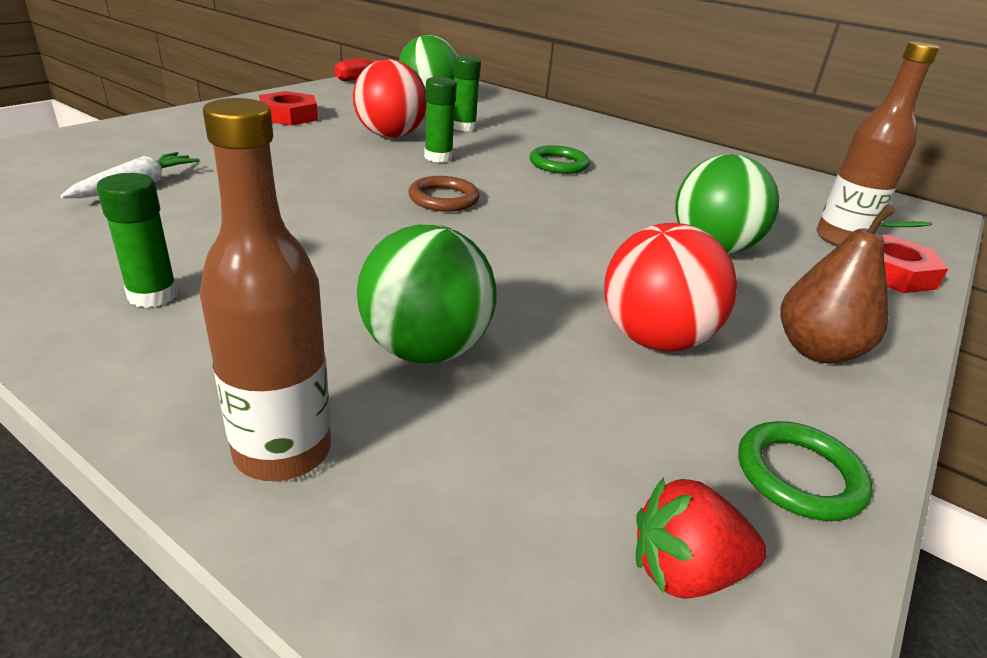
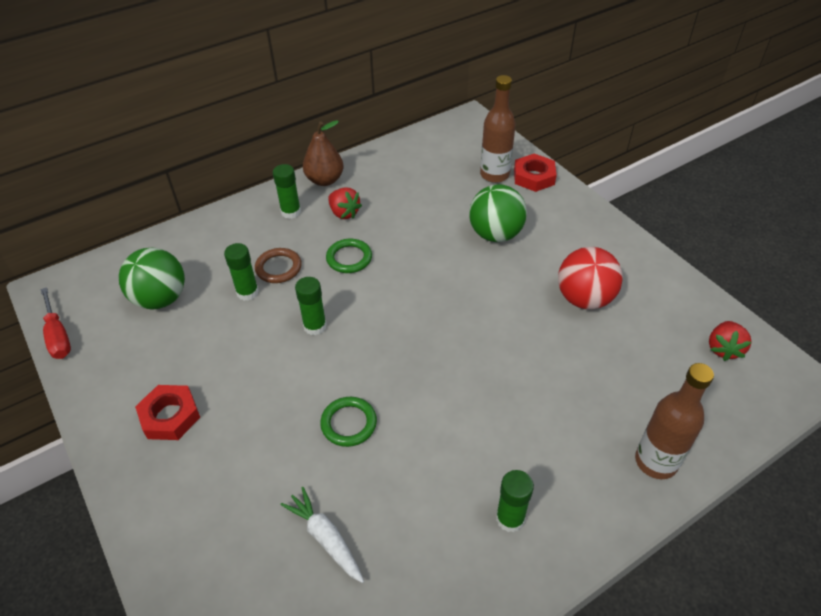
camera: 65 degrees left, 15 degrees up
(390, 135) = (253, 347): red ball -> none
(425, 349) = (583, 393): green ball -> none
(443, 199) = (397, 342): brown ring -> brown ring (278, 268)
(598, 133) = (291, 212): none -> green glue stick
(629, 156) = (344, 213): none -> red strawberry
(799, 475) = (679, 294): green ring -> green ring (349, 423)
(817, 350) = (600, 244): brown pear -> brown pear (325, 180)

